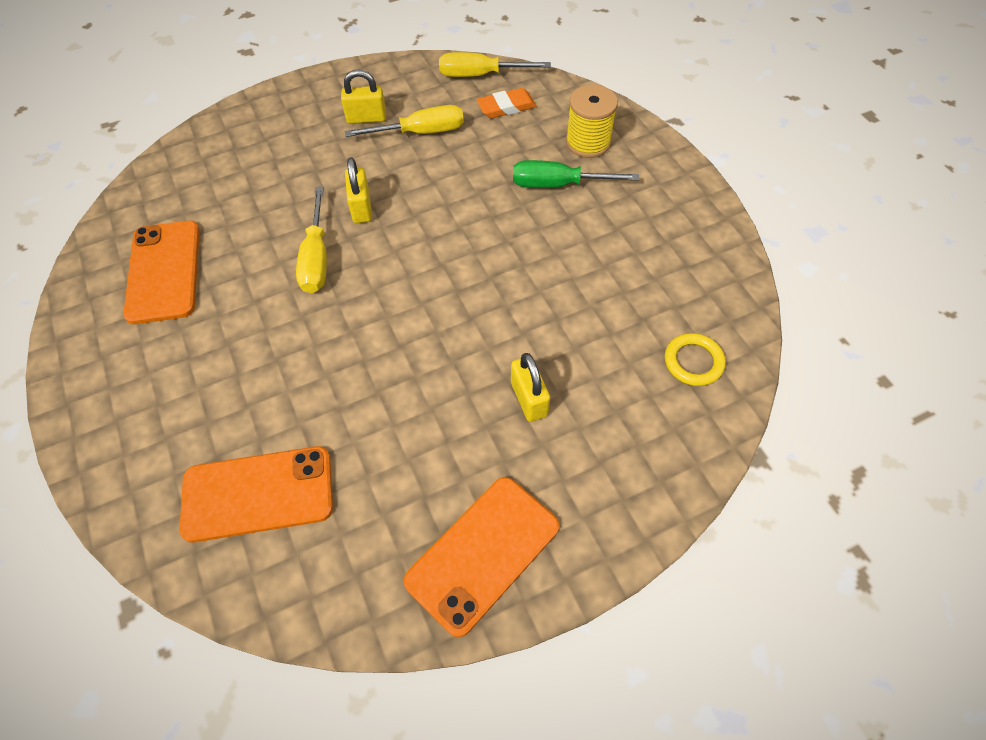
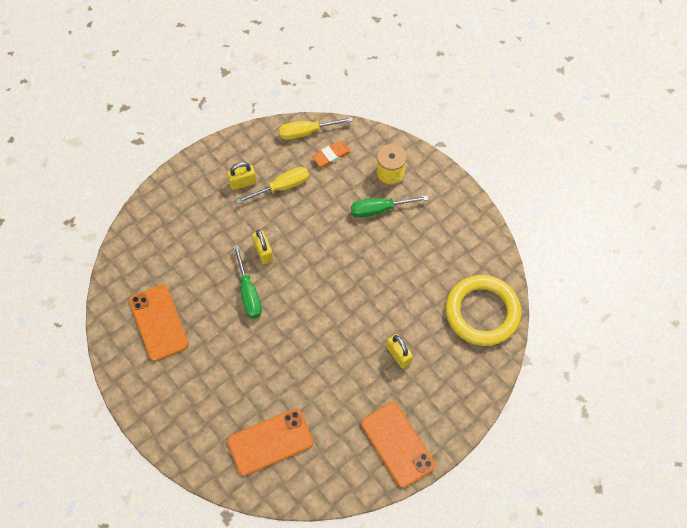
camera: 15 degrees left, 5 degrees up
(316, 259) = (249, 293): yellow screwdriver -> green screwdriver
(483, 553) = (397, 444): orange phone -> orange phone turned 60 degrees counterclockwise
(693, 362) = (482, 312): yellow ring -> yellow ring, size x2.24

